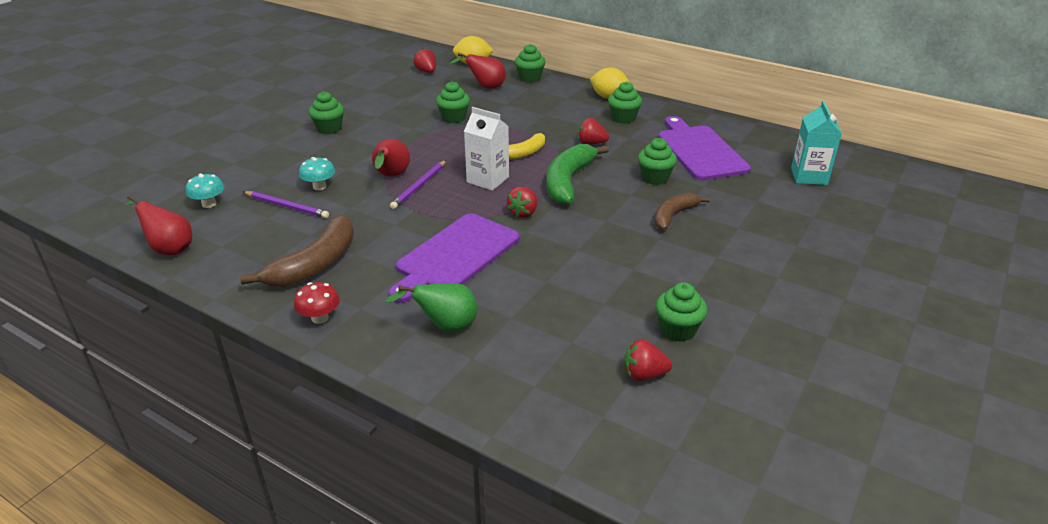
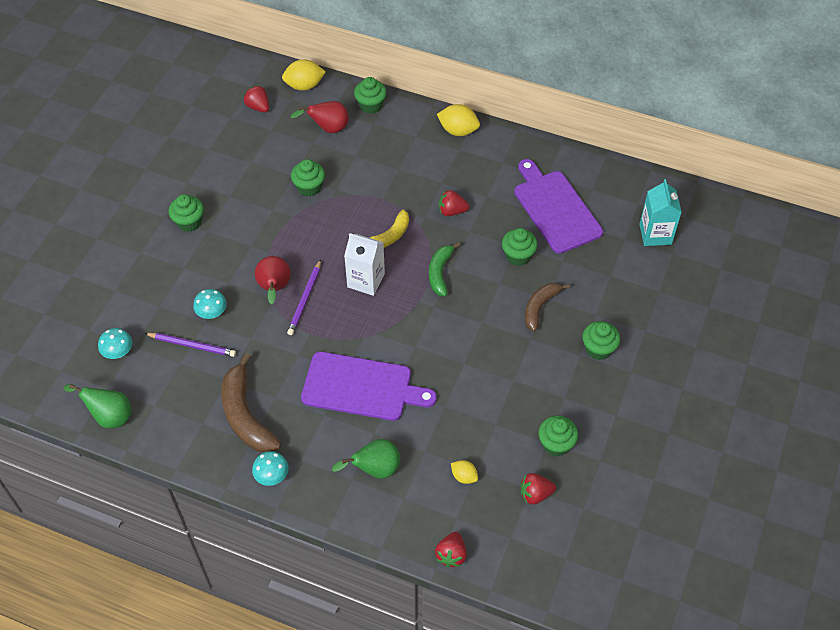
camera: 10 degrees left, 20 degrees up
(169, 249) = (109, 416): red pear -> green pear
(315, 264) = (246, 415): brown banana -> brown banana turned 135 degrees clockwise
(320, 318) = (272, 476): red mushroom -> turquoise mushroom
(455, 256) = (362, 387): purple cutting board -> purple cutting board turned 105 degrees counterclockwise
(523, 213) = (408, 323): red strawberry -> red strawberry (451, 555)
(554, 346) = (464, 476): none -> yellow lemon
(568, 181) = (440, 272): green banana -> green banana, size x0.63
(623, 118) = (477, 165): green cupcake -> green cupcake (598, 349)

